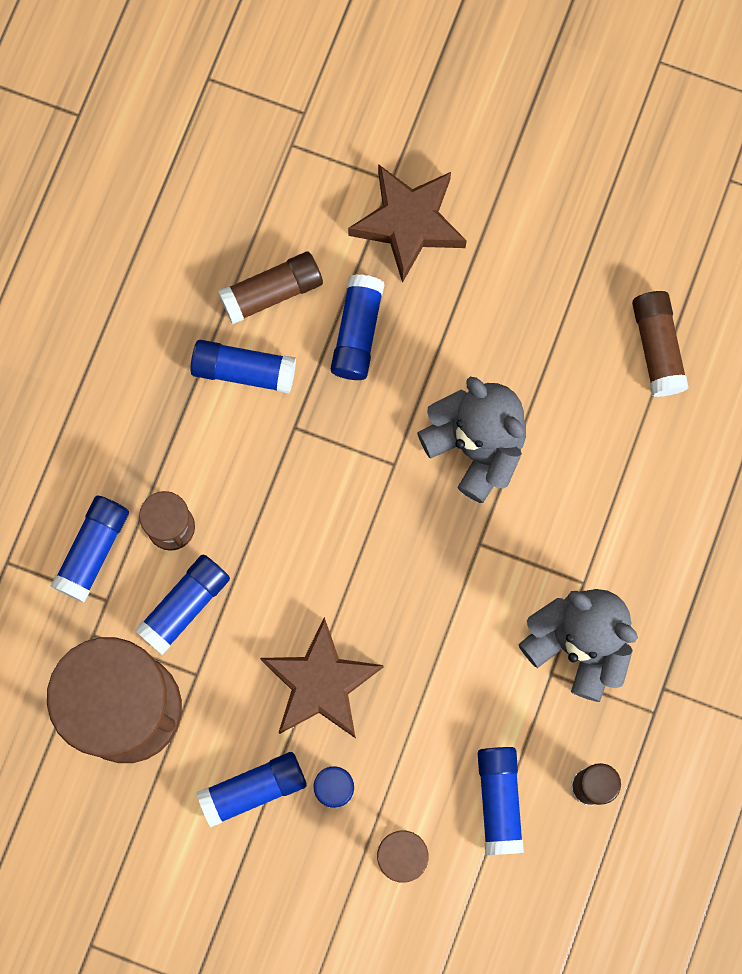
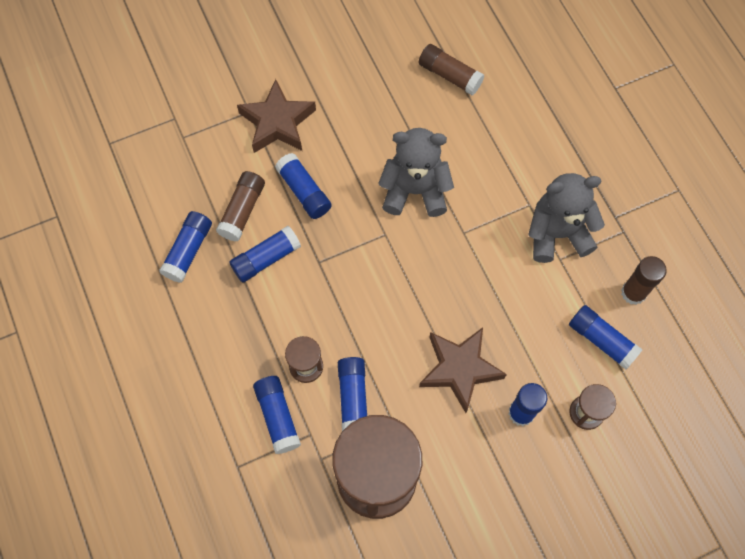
camera: 45 degrees left, 10 degrees down
(253, 789) = (482, 454): blue glue stick -> blue glue stick (188, 251)

